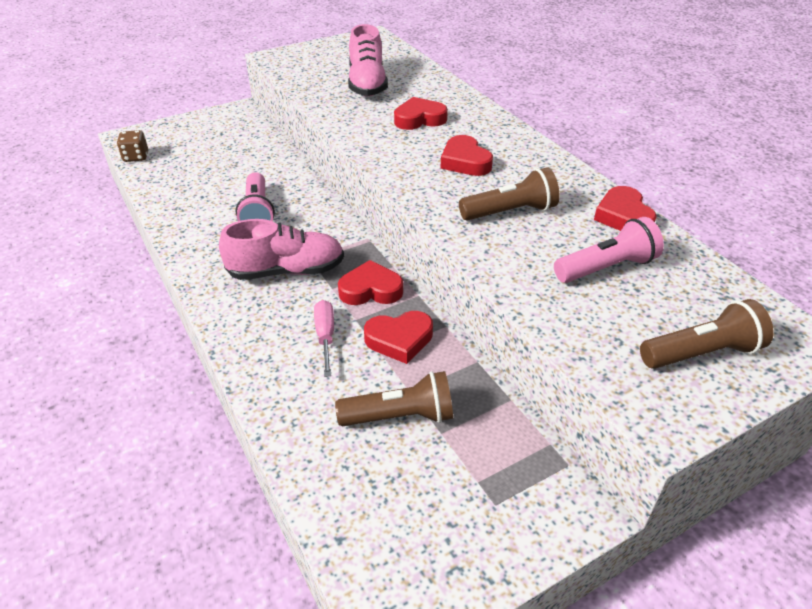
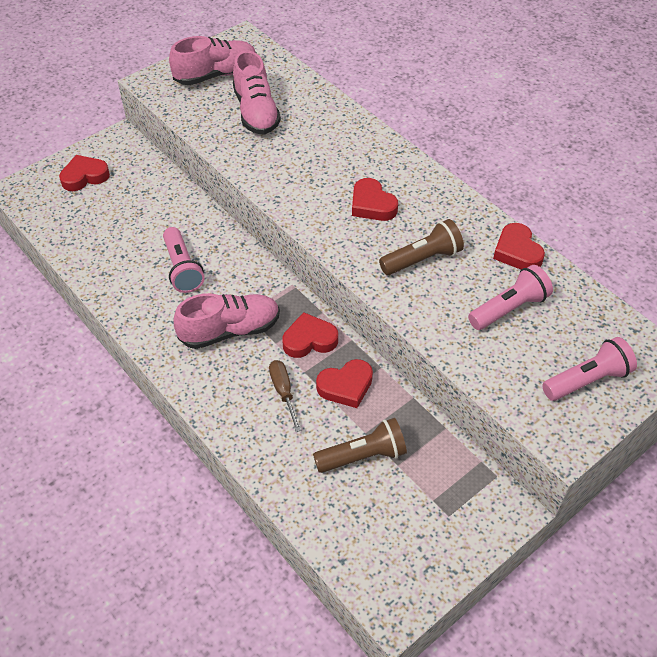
camera: 10 degrees left, 10 degrees up
(136, 157) = (37, 215): brown dice -> none
(325, 336) = (283, 392): pink screwdriver -> brown screwdriver
(338, 56) = (216, 75): none -> pink shoe
(419, 119) = (318, 155): red heart -> red heart (84, 176)
(702, 353) = (587, 380): brown flashlight -> pink flashlight

